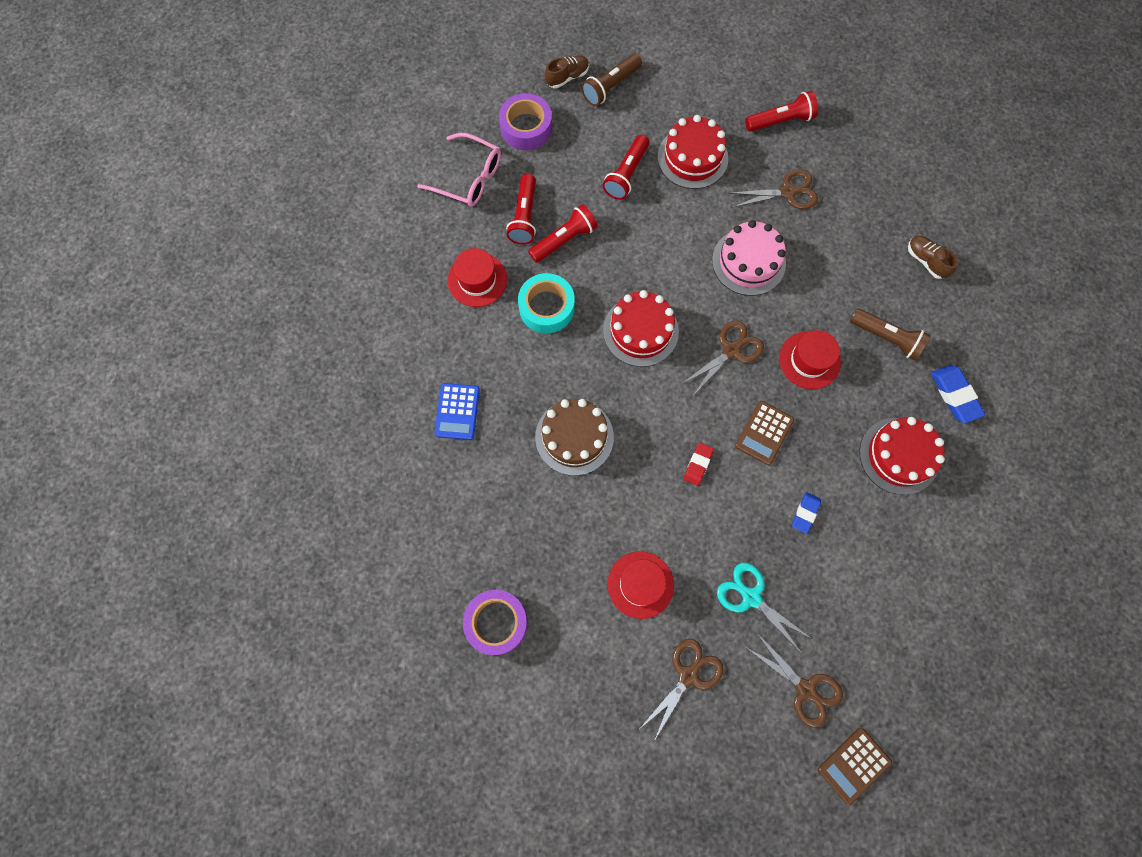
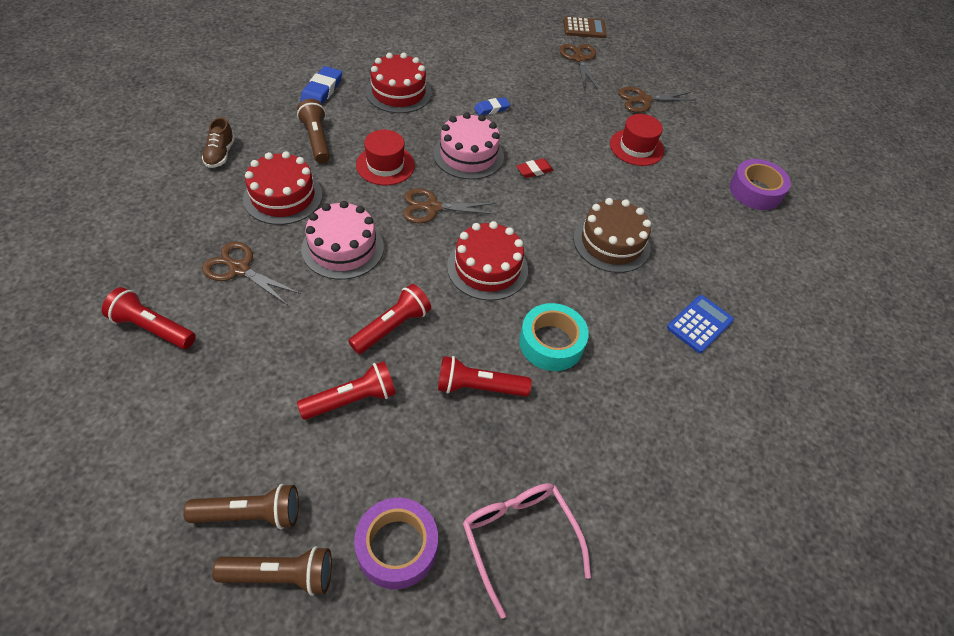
camera: 145 degrees left, 20 degrees down
(477, 280) = (598, 417): red hat -> none
(524, 216) = (496, 441): red flashlight -> red flashlight (392, 327)
(567, 77) = (281, 575): brown shoe -> brown flashlight
(692, 157) = (273, 363): red cake -> red cake (283, 196)
(751, 597) = (570, 102): turquoise scissors -> none
(764, 433) = (468, 155): brown calculator -> pink cake

